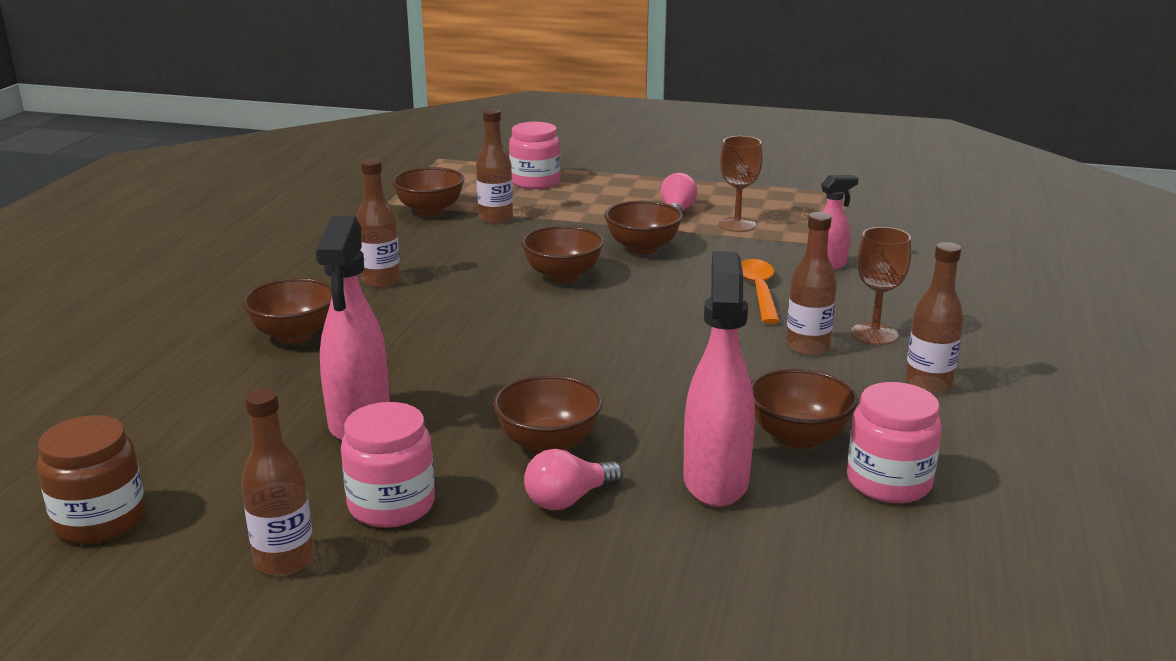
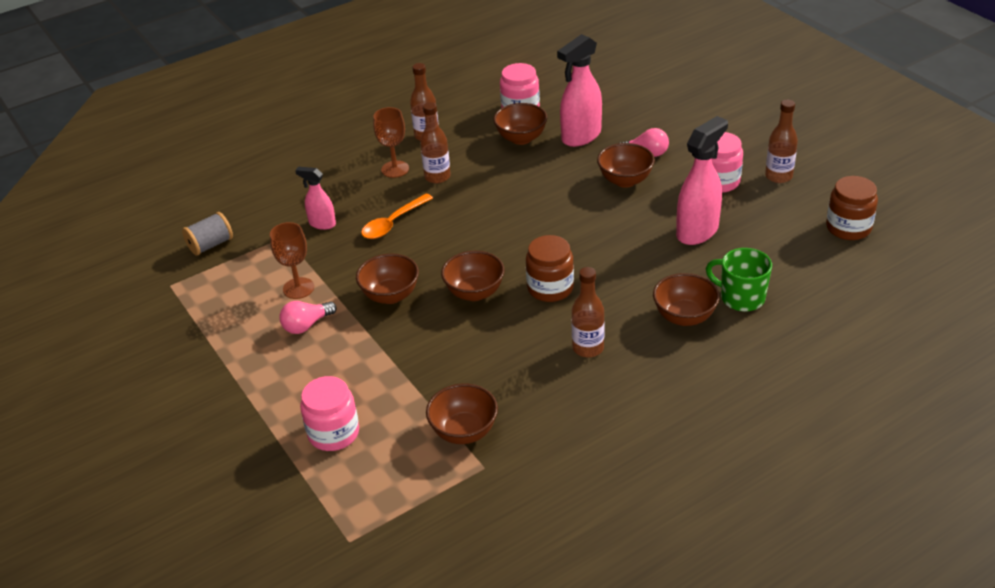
camera: 135 degrees left, 15 degrees up
(232, 374) = (741, 298): none -> green mug
(485, 305) = (550, 288): none -> brown jar
(495, 218) = (431, 389): brown bottle -> none
(886, 219) = (211, 245): none -> grey spool

